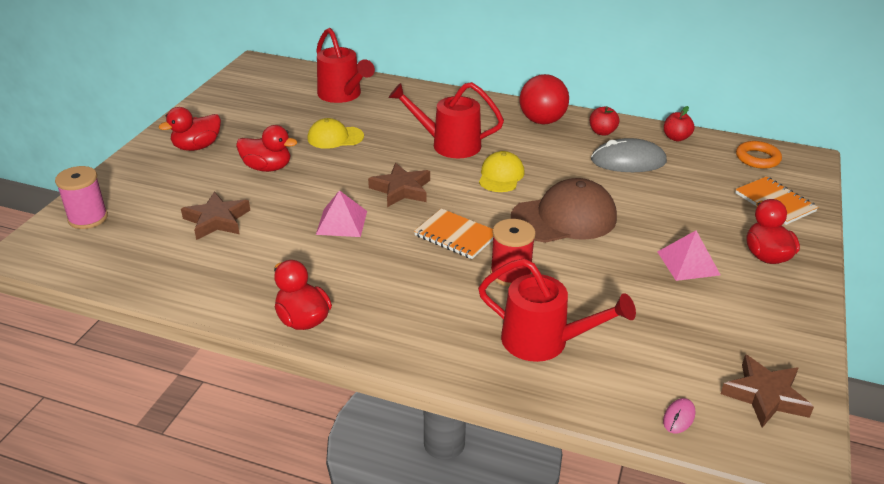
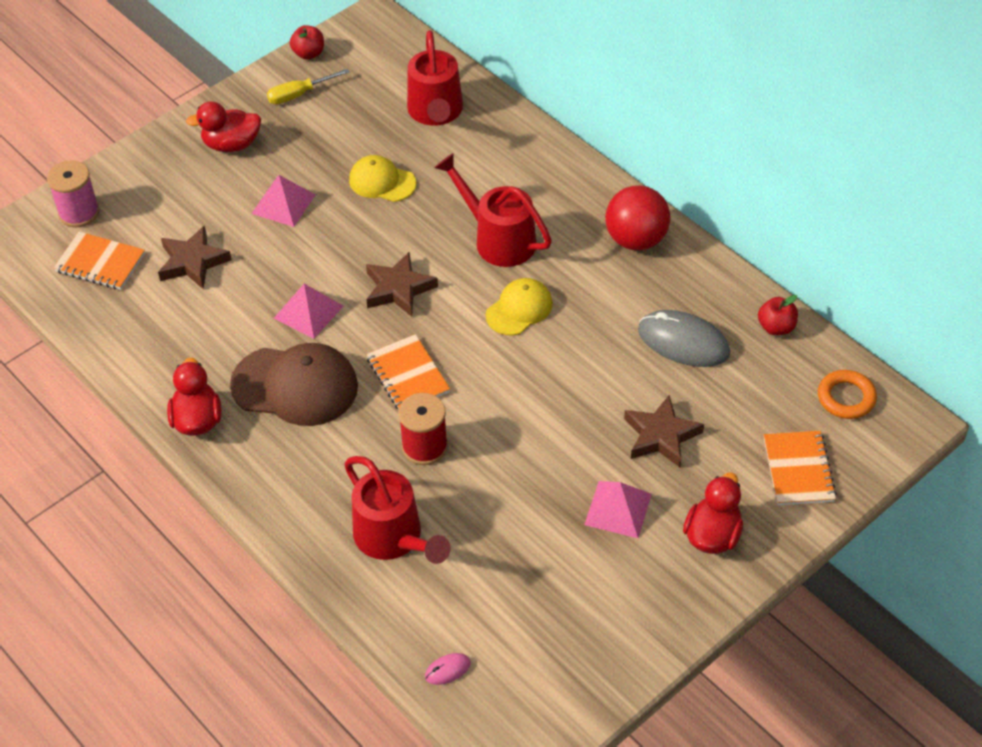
camera: 30 degrees right, 15 degrees up
(131, 244) = (100, 263): none -> orange notebook
(231, 109) = (299, 94): none -> yellow screwdriver
(267, 168) = (283, 204): red duck -> pink pyramid
(564, 218) = (539, 396): brown cap -> brown cap (295, 386)
(602, 132) = (693, 284): red apple -> red apple (309, 53)
(765, 396) = (547, 686): brown star -> brown star (661, 436)

